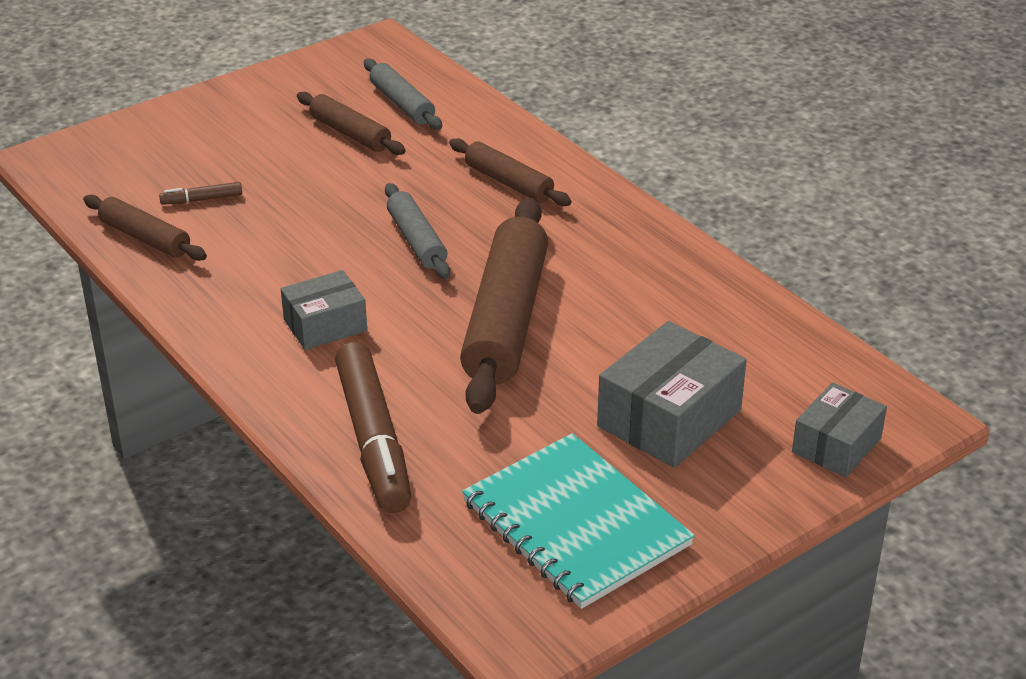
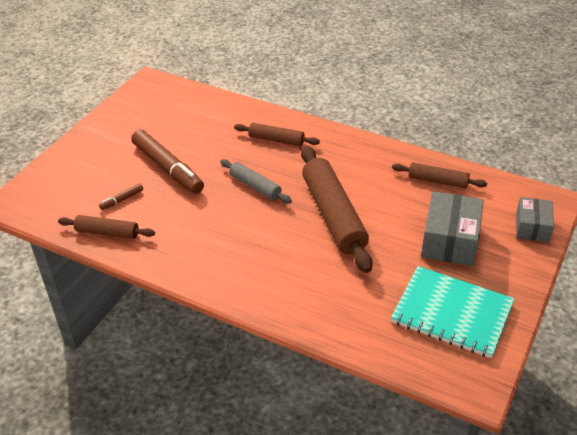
camera: 25 degrees left, 5 degrees up
(325, 325) = (245, 250): grey box -> none
(350, 133) = (174, 137): brown rolling pin -> brown rolling pin (438, 181)
(374, 440) = (320, 305): brown marker -> brown marker (168, 168)
(402, 104) = (188, 112): grey rolling pin -> none

